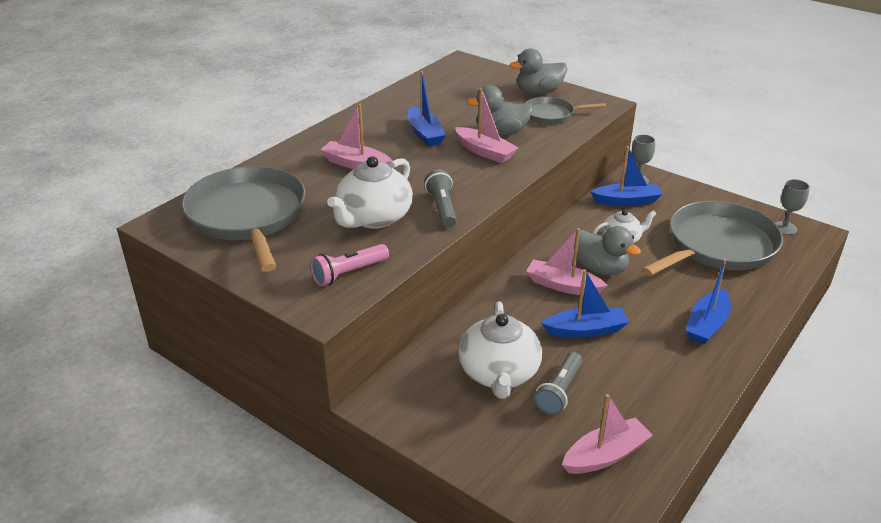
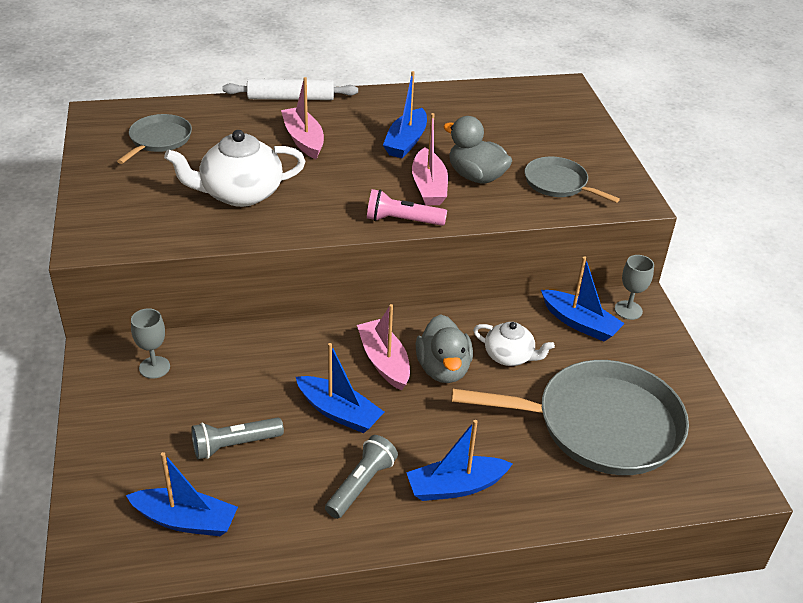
camera: 40 degrees right, 5 degrees up
(247, 216) = (159, 140): grey pan -> grey pan, size x0.51
(299, 143) = (291, 98): none -> white rolling pin
(348, 273) = (149, 227): pink flashlight -> pink flashlight (402, 220)
(442, 208) = (305, 216): grey flashlight -> grey flashlight (361, 485)
(499, 373) = (214, 396): white teapot -> none
(538, 92) = (587, 154): grey duck -> none
(605, 455) = (186, 520): pink boat -> blue boat
(785, 228) = (712, 457): grey goblet -> grey goblet (154, 367)

